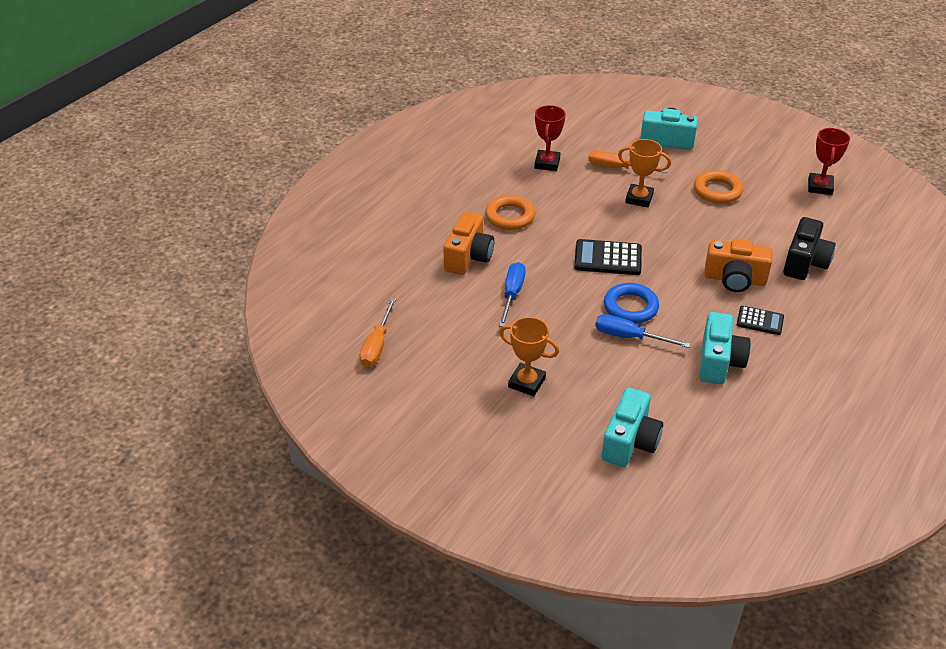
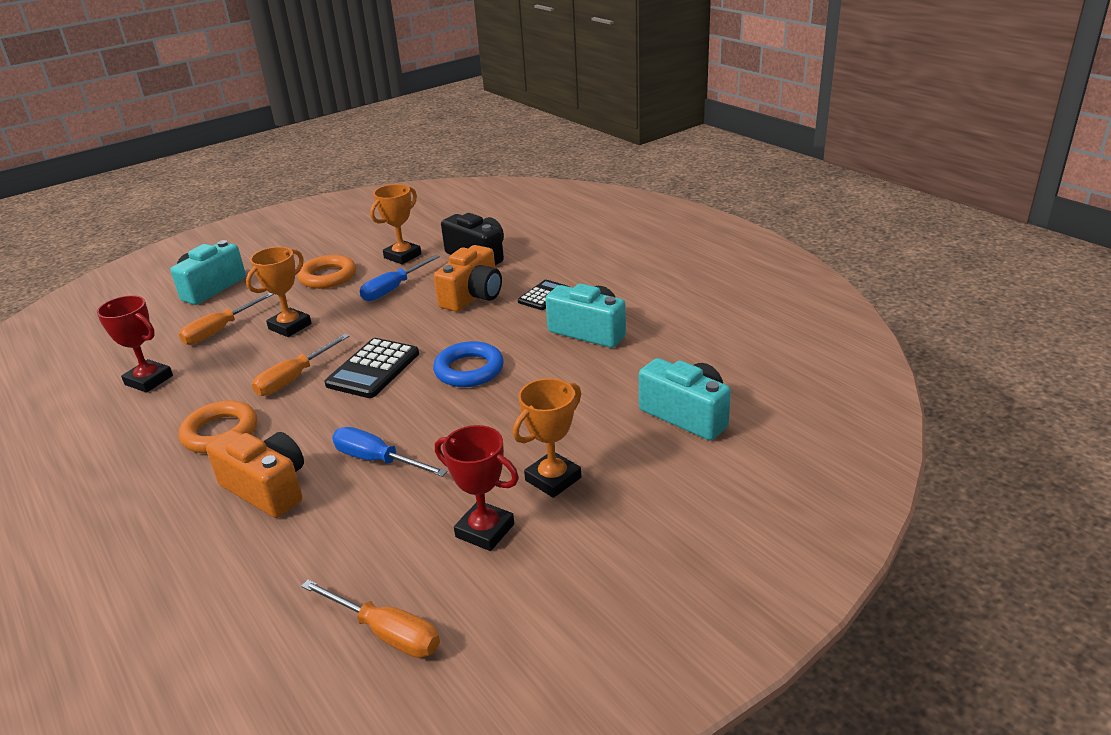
camera: 70 degrees left, 10 degrees down
(579, 225) = (294, 378): none -> orange screwdriver
(629, 337) = (518, 381): blue screwdriver -> blue screwdriver (393, 289)
(775, 219) = (402, 256): none -> orange trophy
(820, 187) = (378, 225): red trophy -> red trophy (485, 530)

